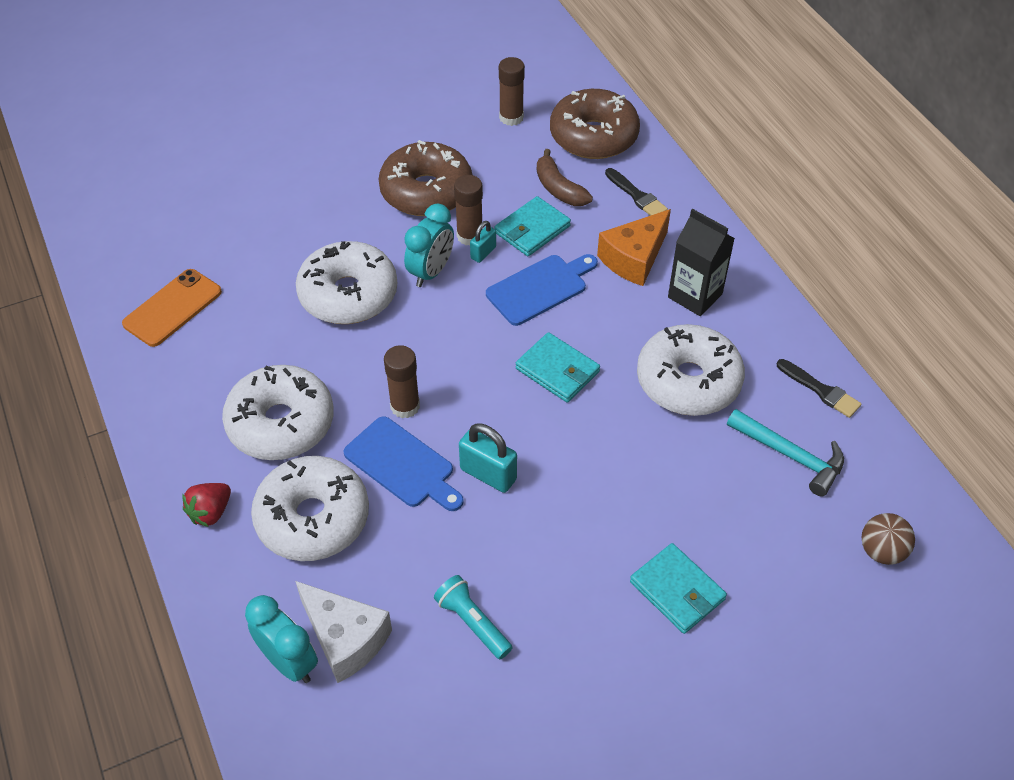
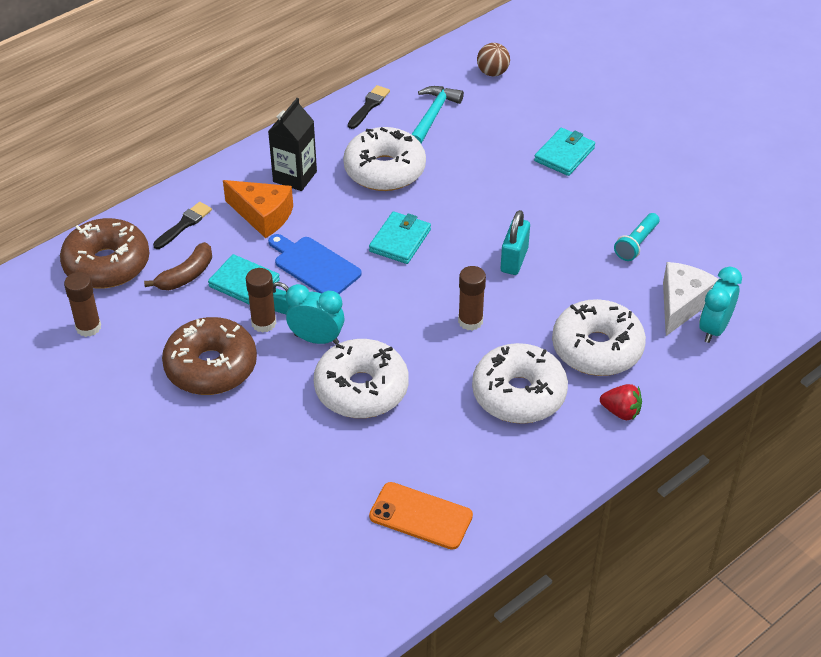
camera: 105 degrees left, 5 degrees down
(402, 465) = (526, 309): blue cutting board -> none

